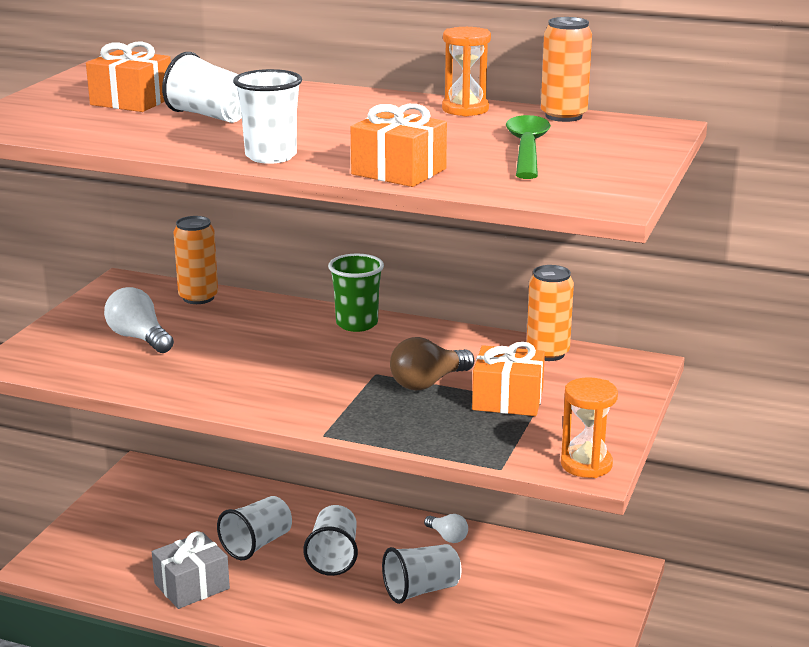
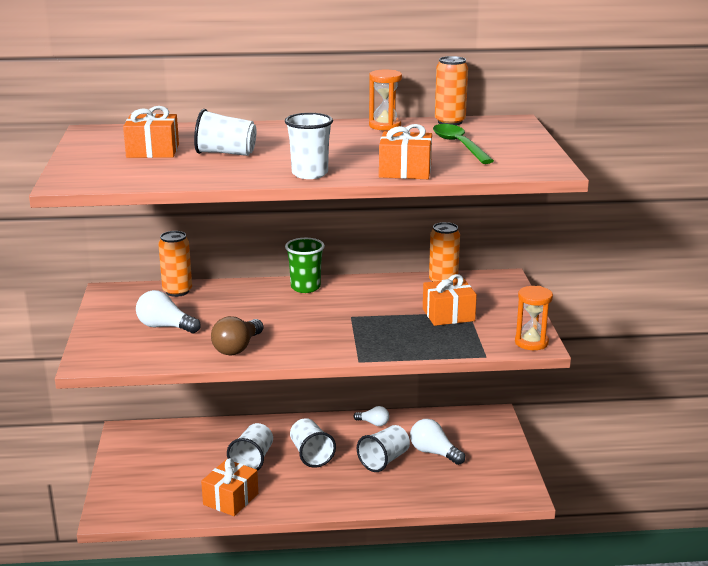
camera: 25 degrees left, 0 degrees up
(192, 586) = (231, 499): grey gift -> orange gift
(428, 383) = (390, 315): brown light bulb -> brown light bulb (237, 348)
(496, 598) = (433, 452): none -> white light bulb

